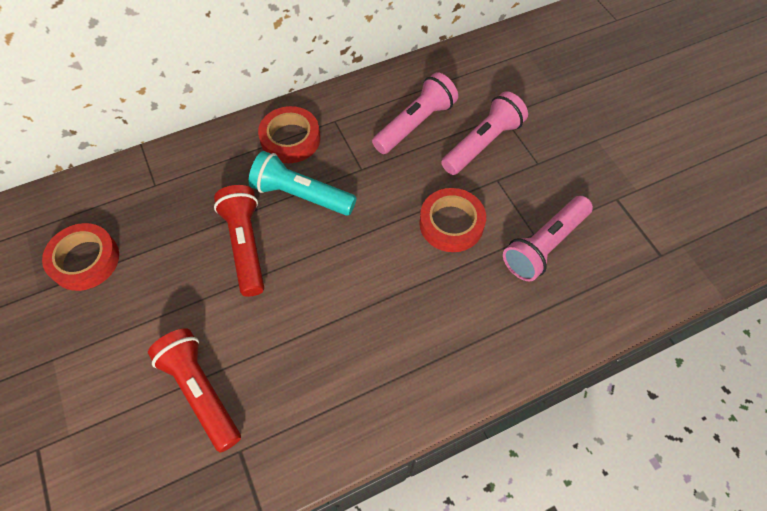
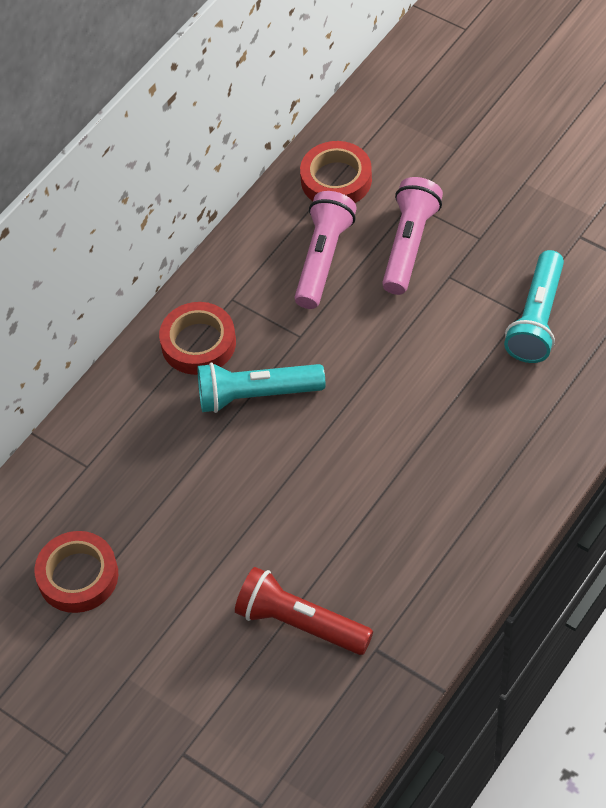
camera: 25 degrees left, 5 degrees down
(246, 245) = (237, 474): red flashlight -> none
(451, 224) = (432, 345): red tape -> red tape (336, 180)
(544, 245) = (537, 319): pink flashlight -> turquoise flashlight

